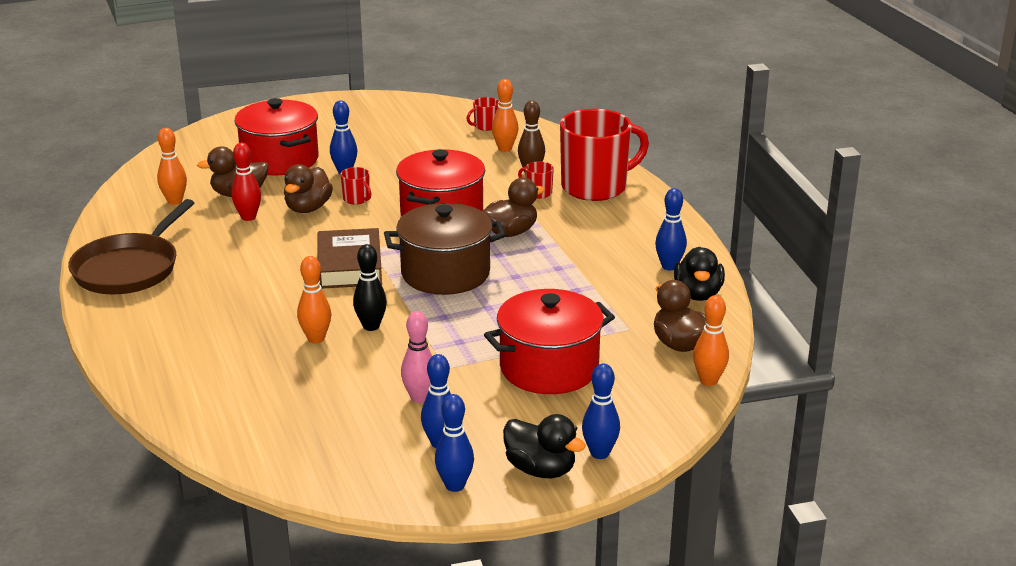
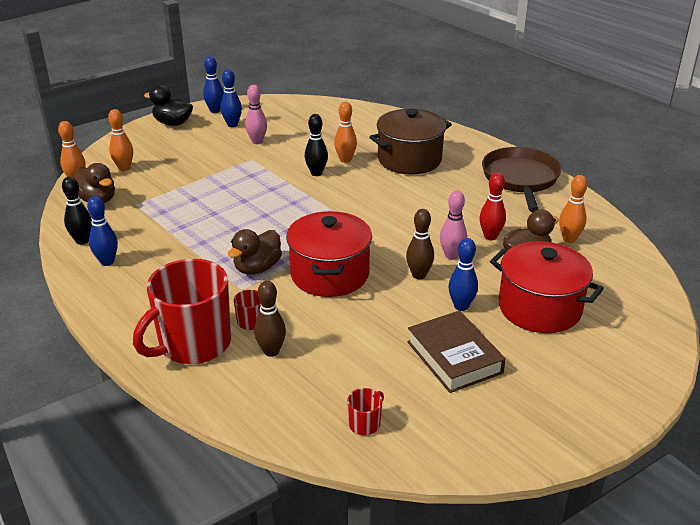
camera: 160 degrees right, 5 degrees up
(308, 208) = (451, 256): brown duck -> pink bowling pin
(349, 266) = (367, 211): brown book -> brown book (454, 357)
(357, 199) = (419, 275): red mug -> brown bowling pin
(445, 273) = (290, 219): brown pot -> brown pot (409, 160)
(505, 149) = (318, 384): orange bowling pin -> orange bowling pin (124, 168)
(549, 368) = (185, 170): red pot -> none
(600, 453) = (142, 134): blue bowling pin -> none
(698, 294) = (82, 241): black duck -> black bowling pin

